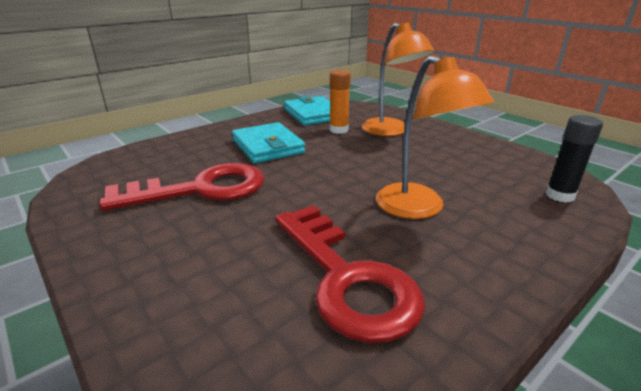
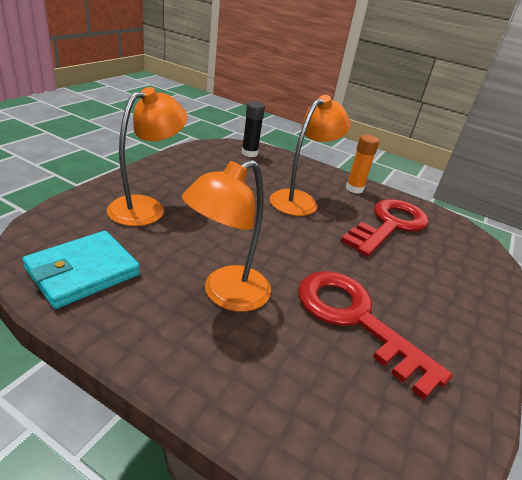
camera: 115 degrees left, 5 degrees up
(267, 146) = (226, 294): turquoise wallet -> orange lamp
(338, 130) = (150, 243): orange glue stick -> orange glue stick (354, 189)

